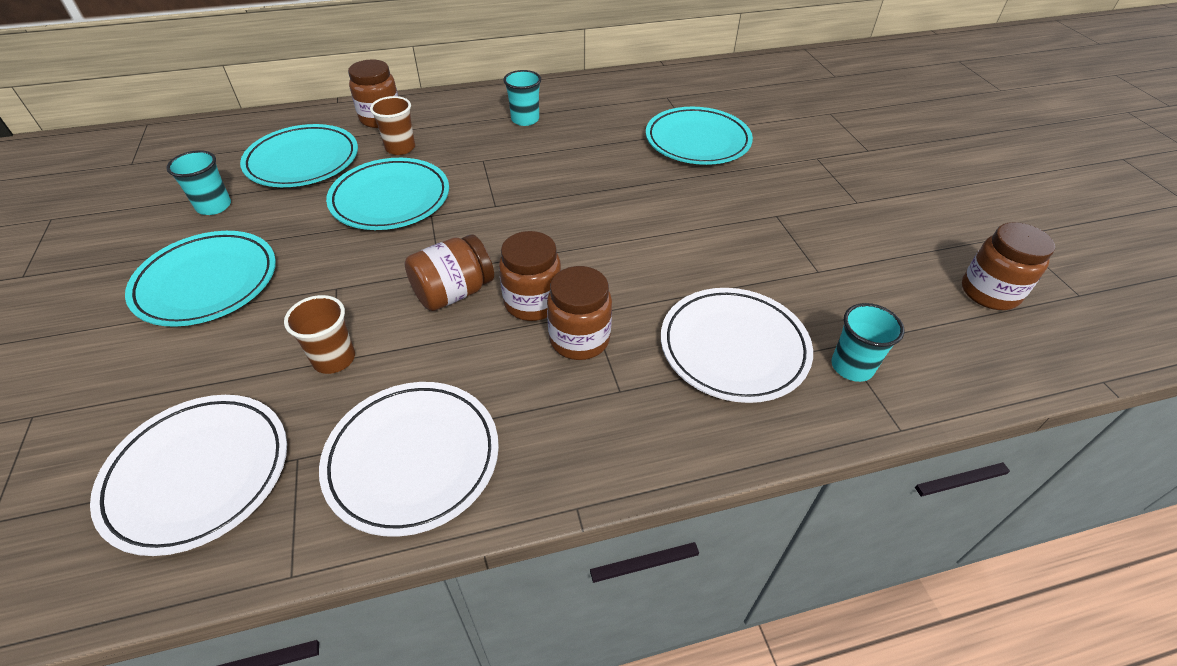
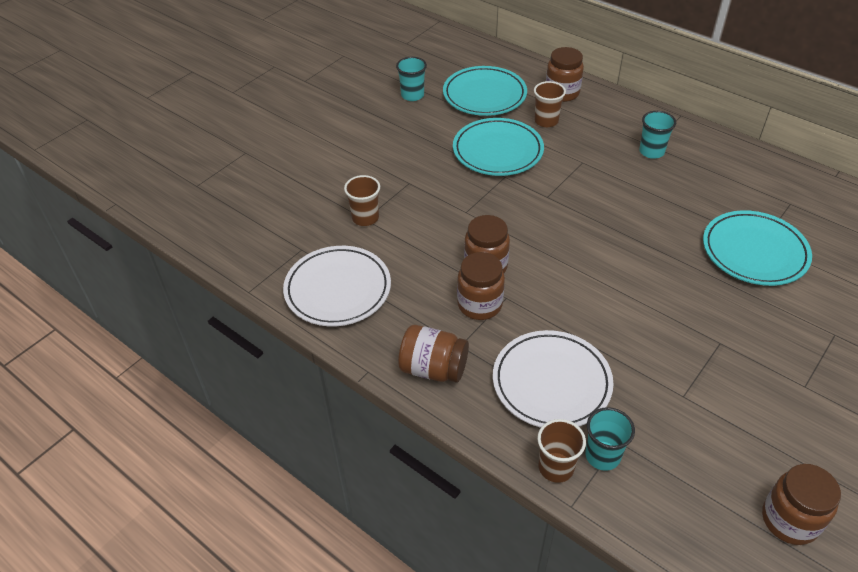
camera: 55 degrees right, 0 degrees up
(198, 474) = (265, 225): white plate -> none
(207, 282) = (363, 137): turquoise plate -> none
(453, 293) = (456, 229): brown jar -> brown jar (433, 368)
(844, 411) = (556, 467): none -> brown cup

